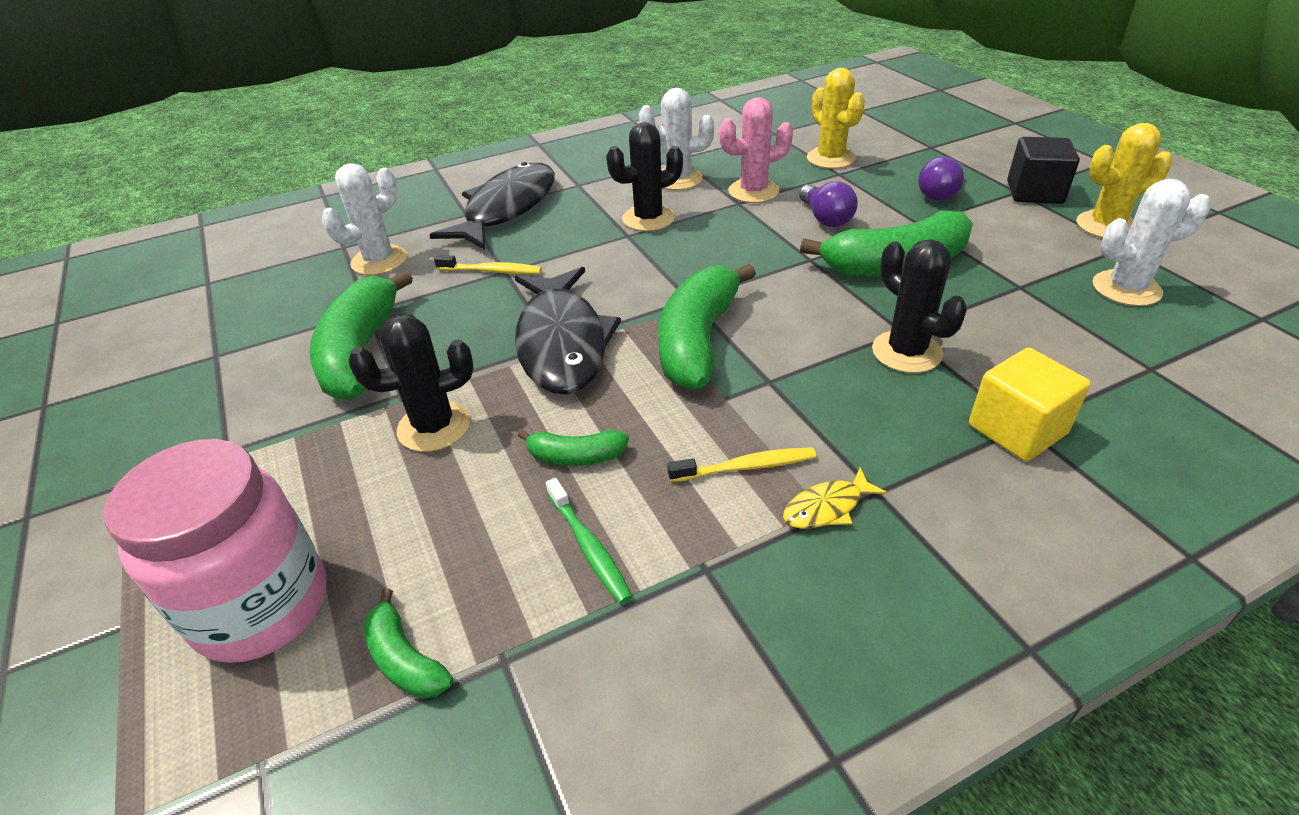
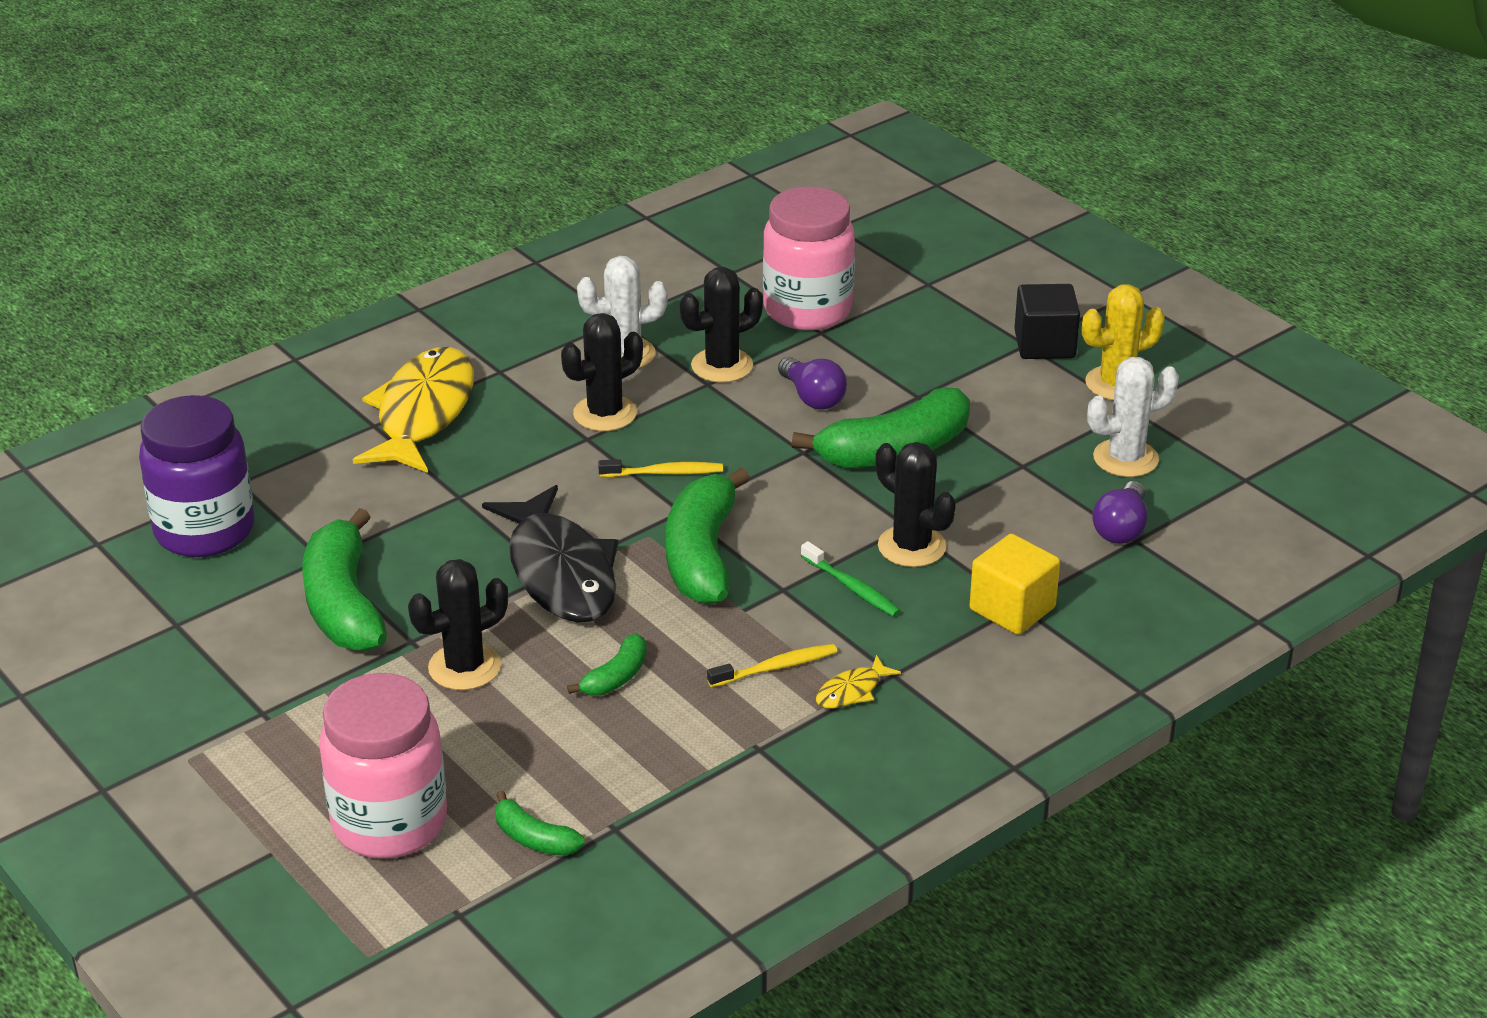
camera: 15 degrees left, 5 degrees down
(292, 280) = (205, 531): none -> purple jar
(379, 261) = (298, 496): white cactus -> none
(492, 271) = (443, 497): yellow toothbrush -> yellow toothbrush (664, 473)
(507, 209) = (423, 413): black fish -> yellow fish
(576, 457) = (616, 677): green banana -> green banana turned 45 degrees counterclockwise
(589, 547) = (654, 745): green toothbrush -> green toothbrush (852, 587)
(753, 191) = (722, 366): pink cactus -> black cactus
(830, 158) = (807, 310): yellow cactus -> pink jar
(940, 193) = (940, 353): purple light bulb -> purple light bulb (1121, 528)

